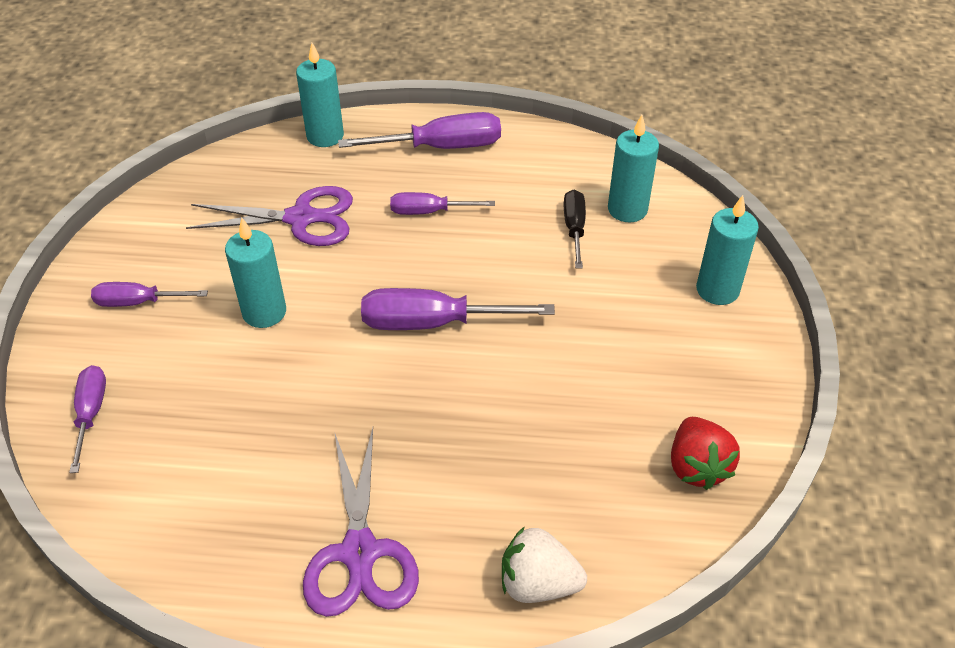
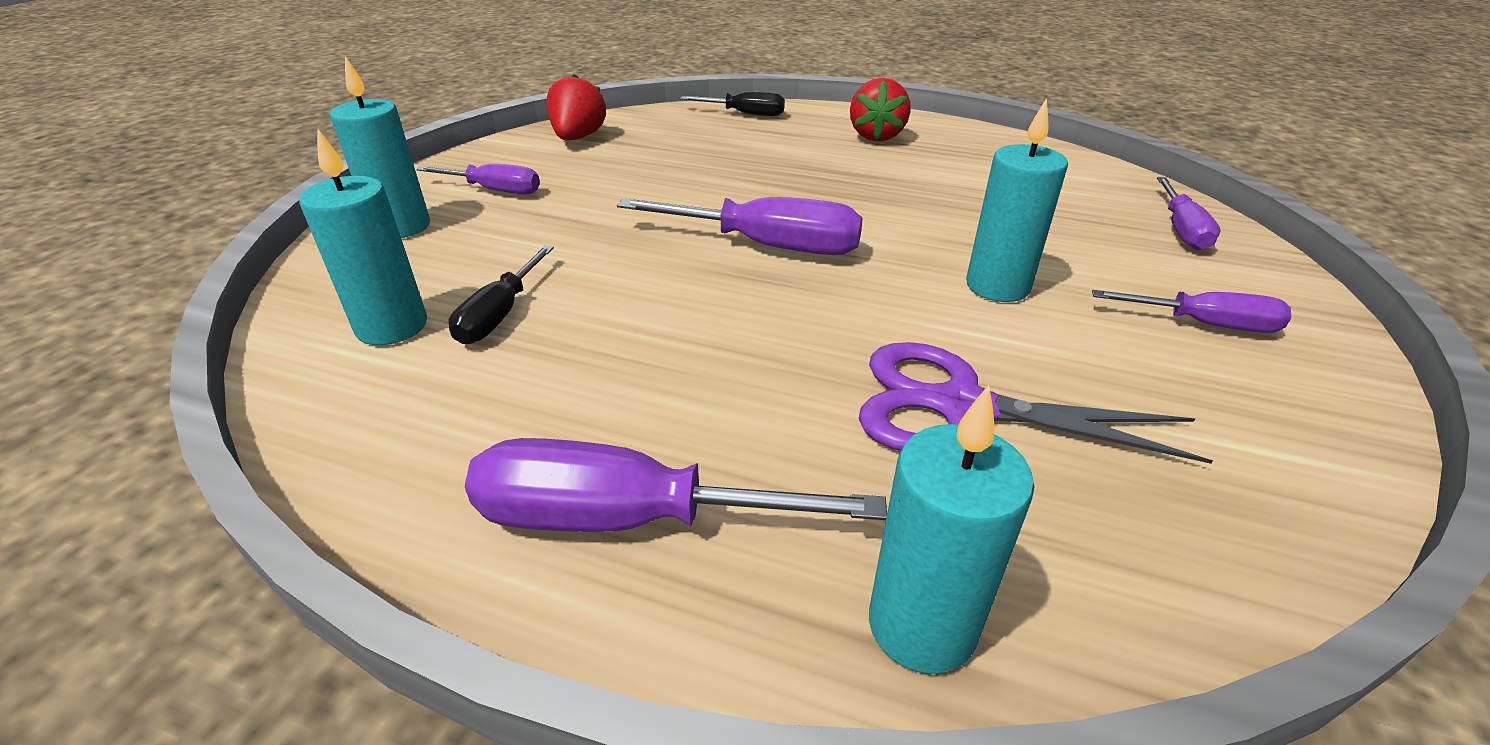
camera: 165 degrees left, 10 degrees down
(360, 552) = (876, 136): purple scissors -> red strawberry
(429, 212) = (716, 378): purple screwdriver -> purple screwdriver (494, 190)
(538, 583) = (744, 114): white strawberry -> black screwdriver

